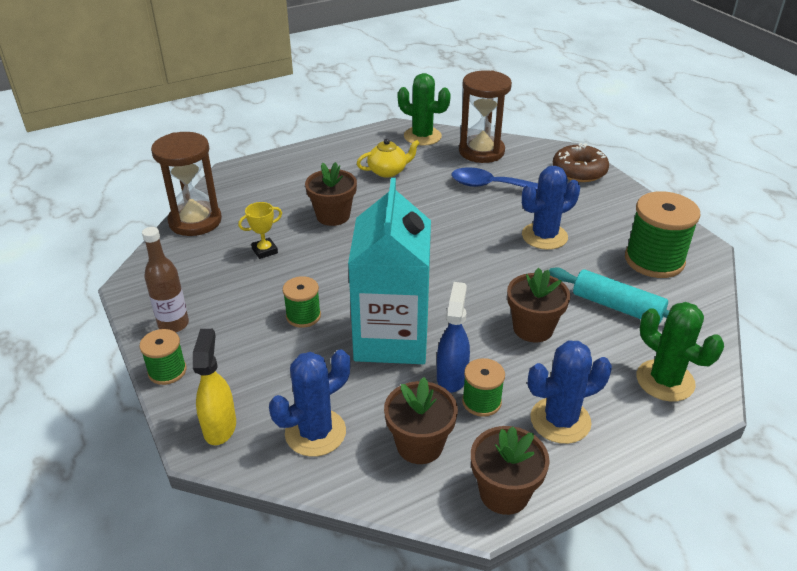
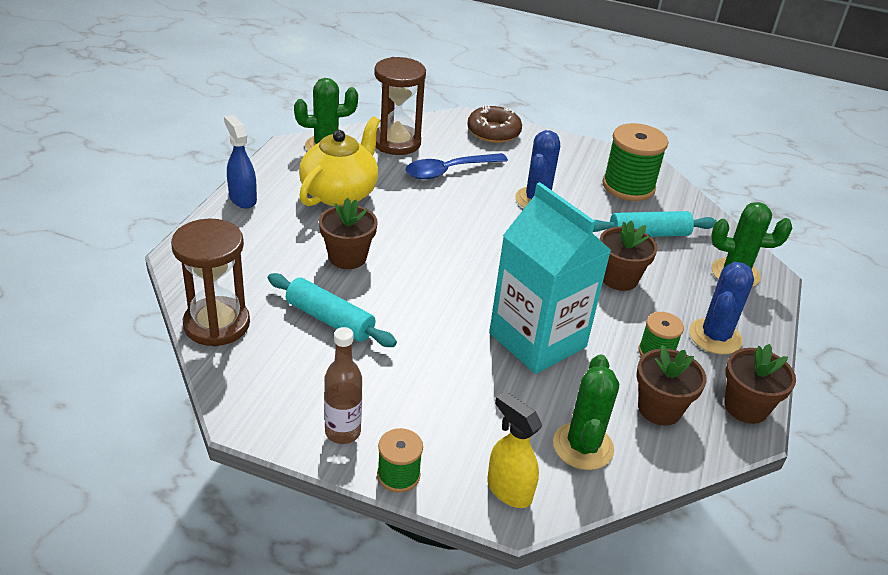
camera: 45 degrees left, 0 degrees up
(264, 251) = (330, 319): yellow trophy -> turquoise rolling pin
(303, 316) = (446, 360): green spool -> none
(315, 432) = (583, 446): blue cactus -> green cactus
(388, 171) = (340, 193): yellow teapot -> yellow teapot, size x1.77
(452, 376) = (615, 345): blue spray bottle -> blue spray bottle (242, 199)

